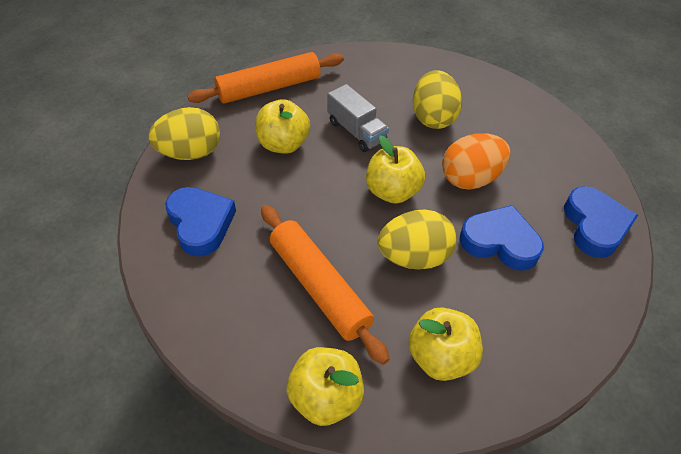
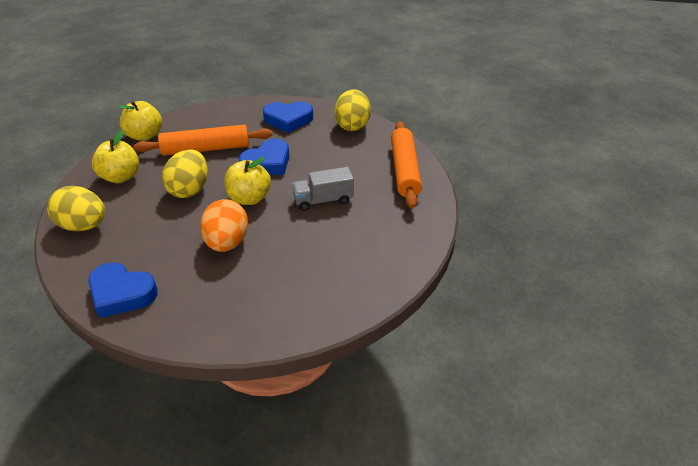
camera: 115 degrees right, 10 degrees down
(283, 144) = (334, 163): yellow apple -> none
(433, 118) = (309, 249): yellow egg -> yellow egg (83, 226)
(500, 242) = (161, 233): blue heart -> blue heart (267, 163)

